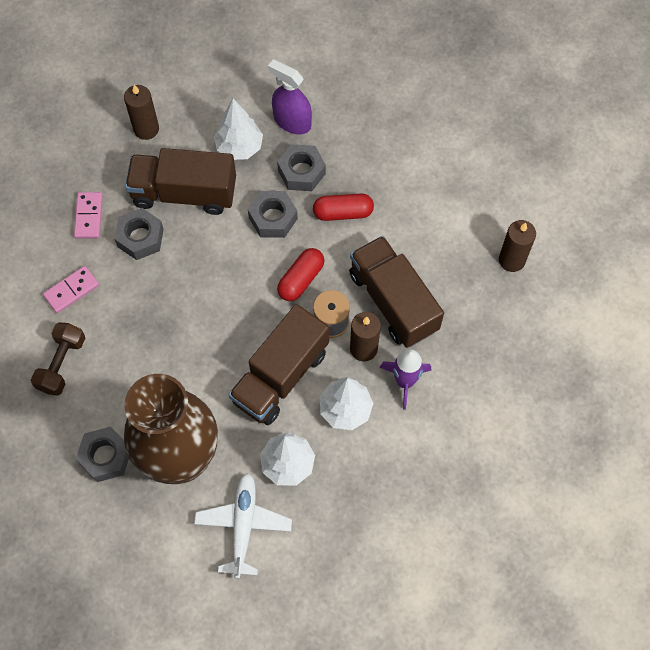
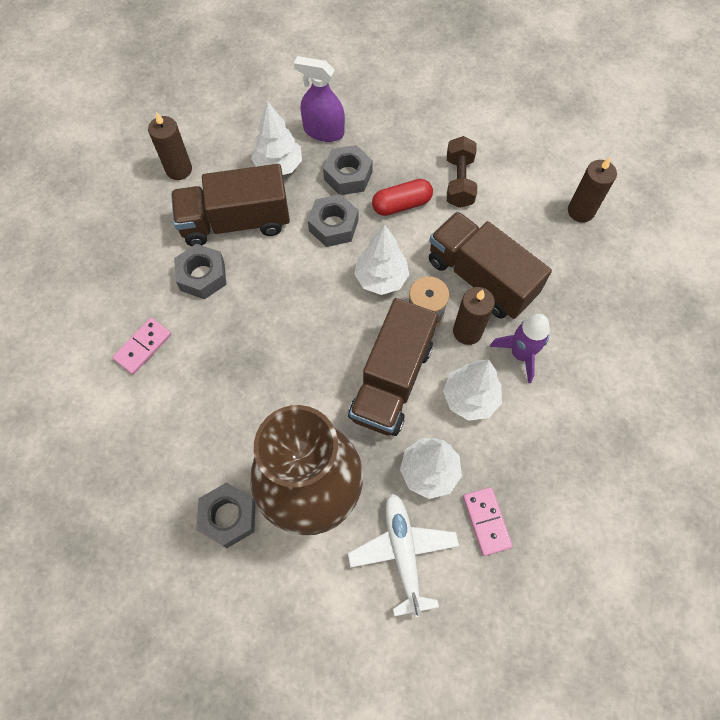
camera: 15 degrees left, 0 degrees up
(62, 364) = (152, 427): brown dumbbell -> brown dumbbell (459, 181)
(88, 216) = (142, 267): pink domino -> pink domino (486, 521)
(301, 279) = (381, 278): red capsule -> white tree

